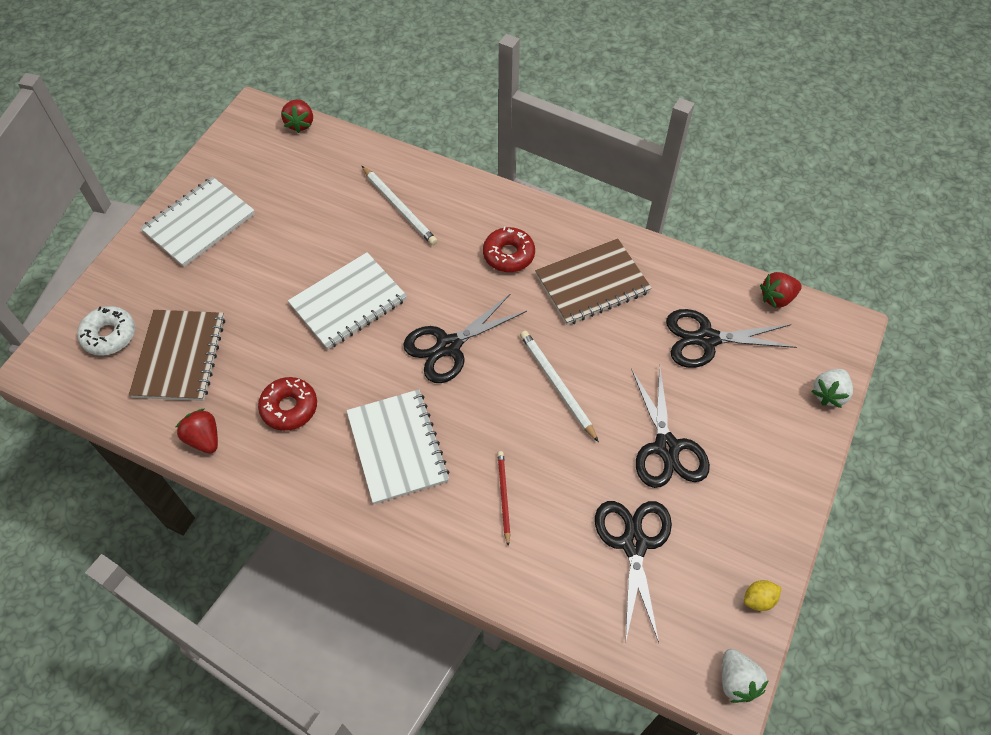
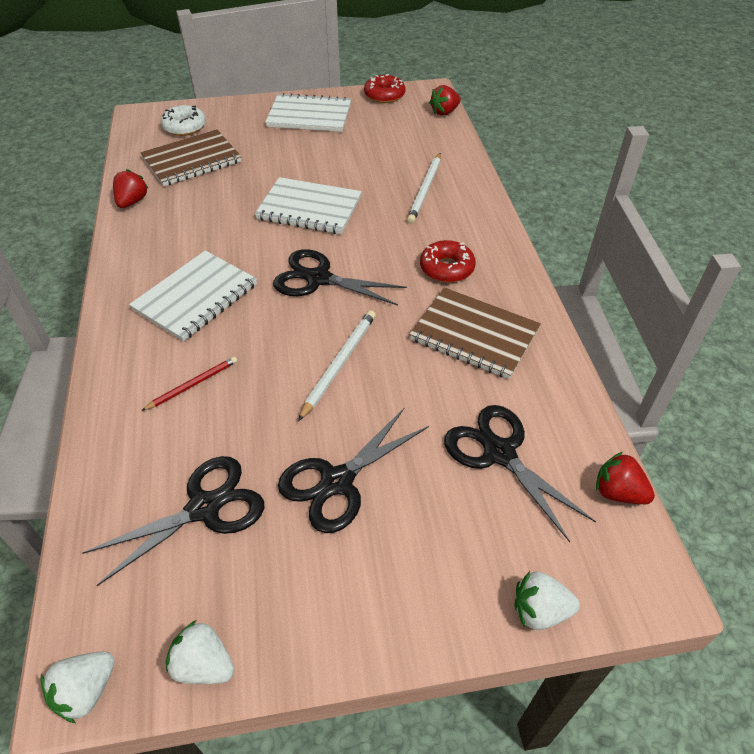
camera: 55 degrees right, 10 degrees down
(289, 408) = (189, 226): red donut -> red donut (384, 95)
(758, 599) = (204, 665): yellow lemon -> white strawberry

